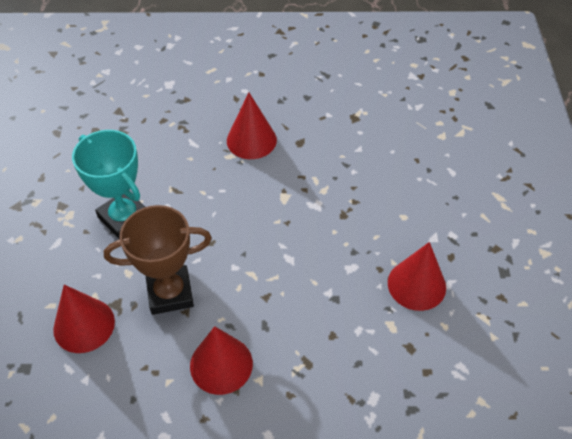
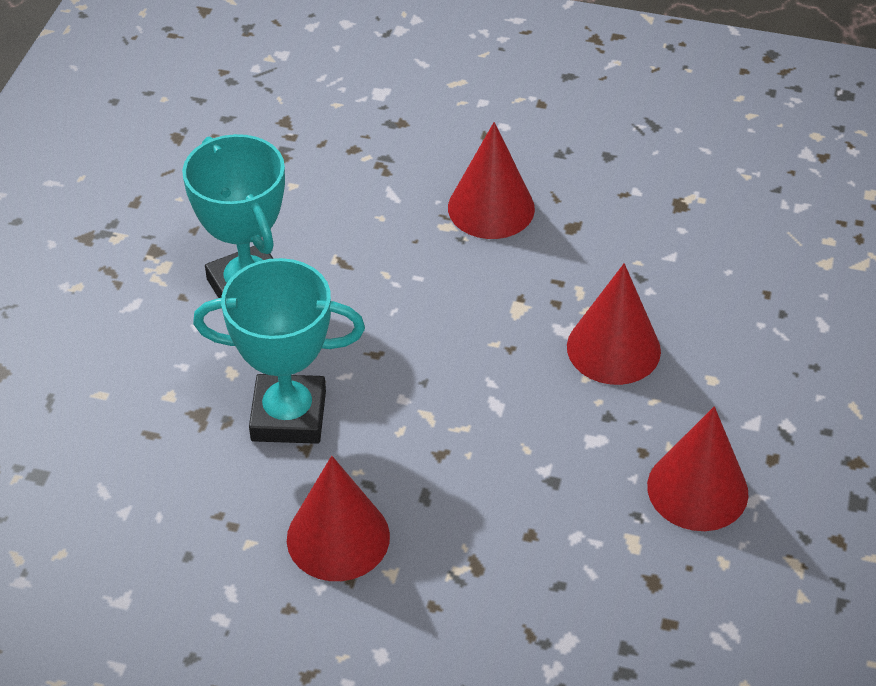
camera: 15 degrees right, 5 degrees down
(84, 325) = (142, 434): red cone -> red cone (613, 348)
(170, 293) = (288, 416): brown trophy -> turquoise trophy

